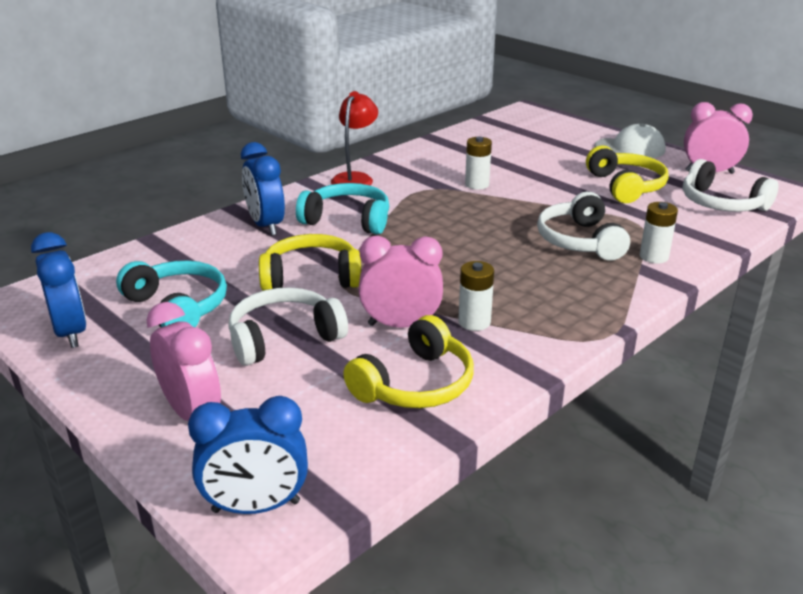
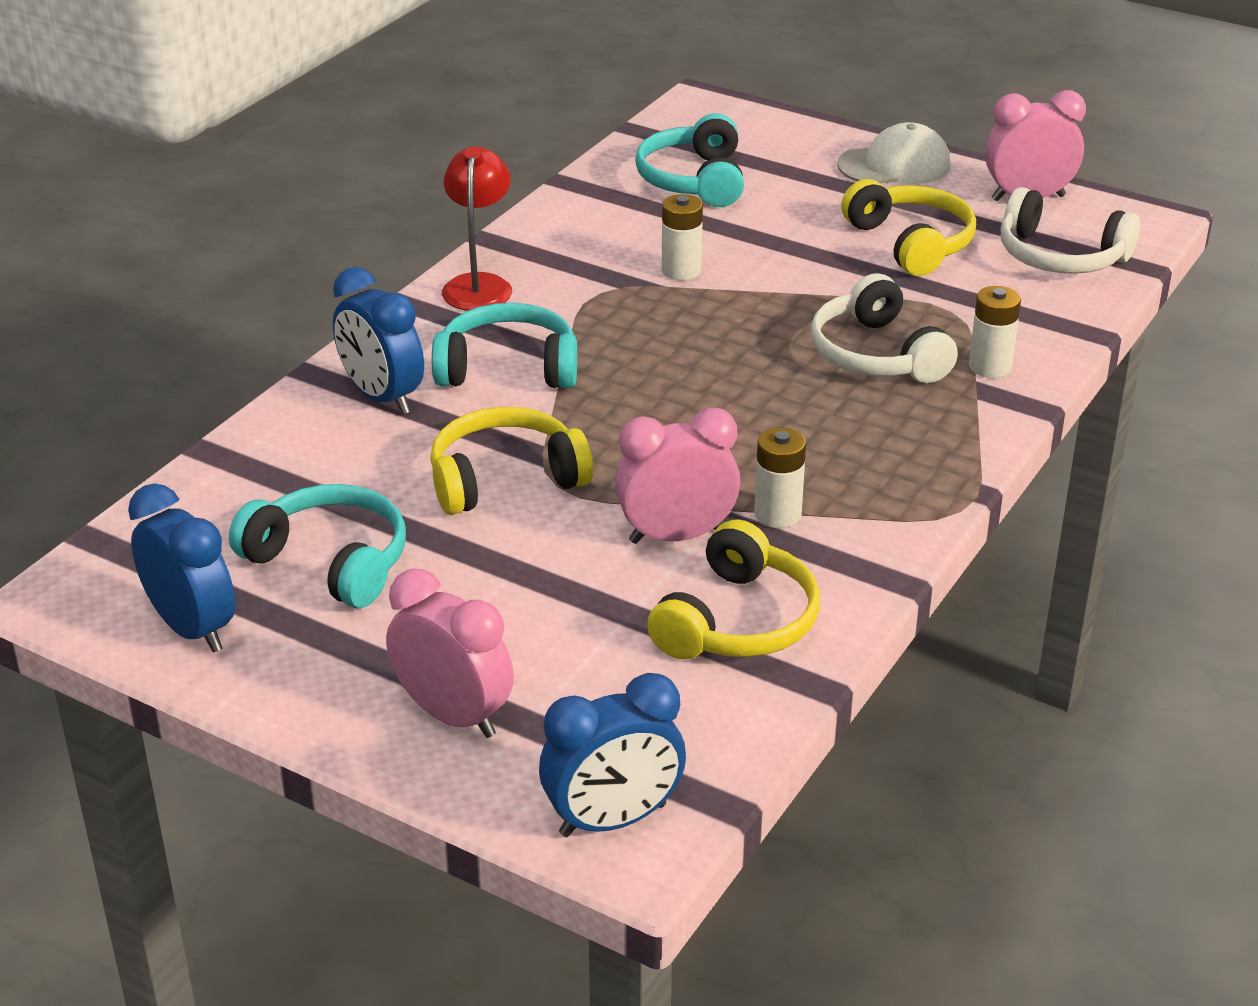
camera: 15 degrees left, 5 degrees up
(284, 338) = (519, 584): white headphones -> none
(506, 143) = (694, 180): none -> turquoise headphones

